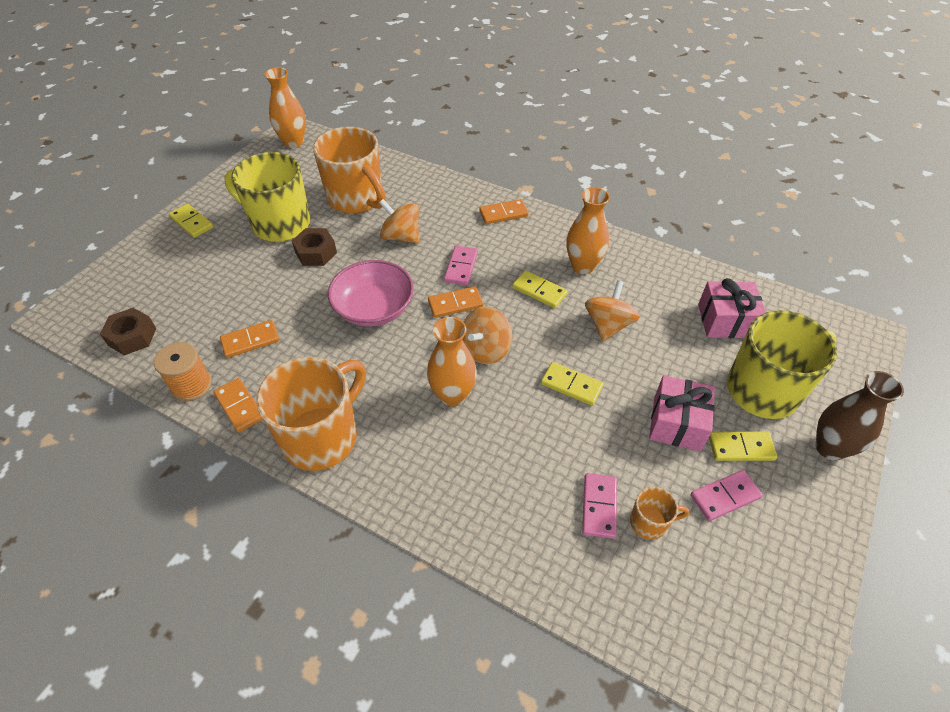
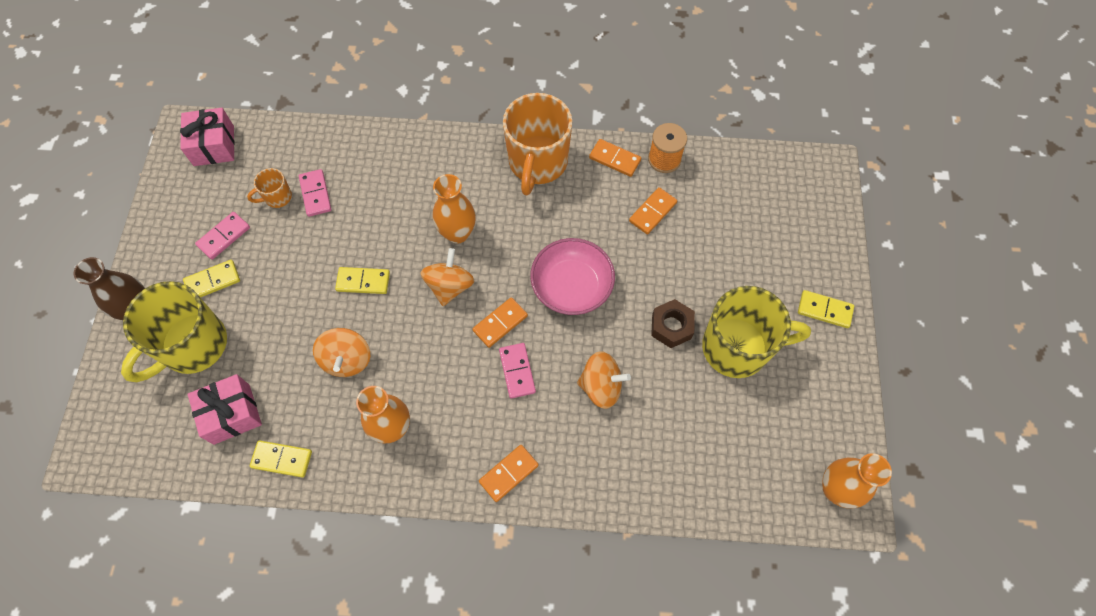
camera: 155 degrees right, 15 degrees up
(132, 337) = (749, 176): brown nut -> none
(356, 199) = (686, 422): orange mug -> none
(539, 291) = (426, 373): yellow domino -> yellow domino (282, 459)
(677, 423) = (267, 282): pink gift -> pink gift (214, 146)

